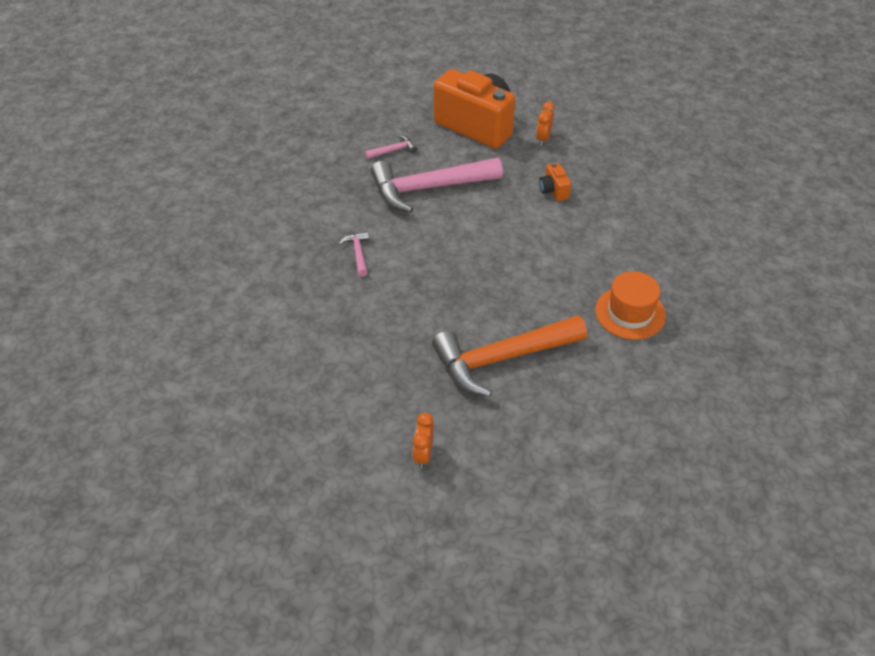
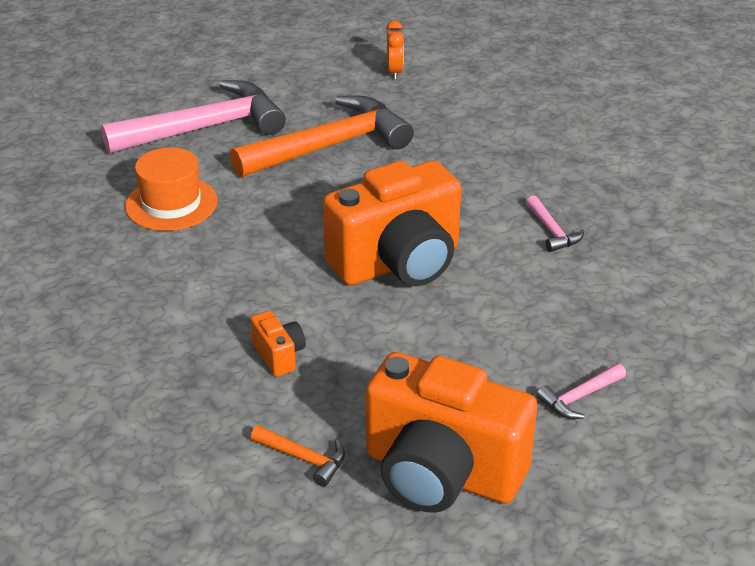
camera: 170 degrees right, 10 degrees down
(428, 188) = (490, 334): pink hammer -> pink hammer (205, 128)
(470, 242) = (398, 263): none -> orange camera
(543, 139) = (304, 458): orange clock -> orange hammer

